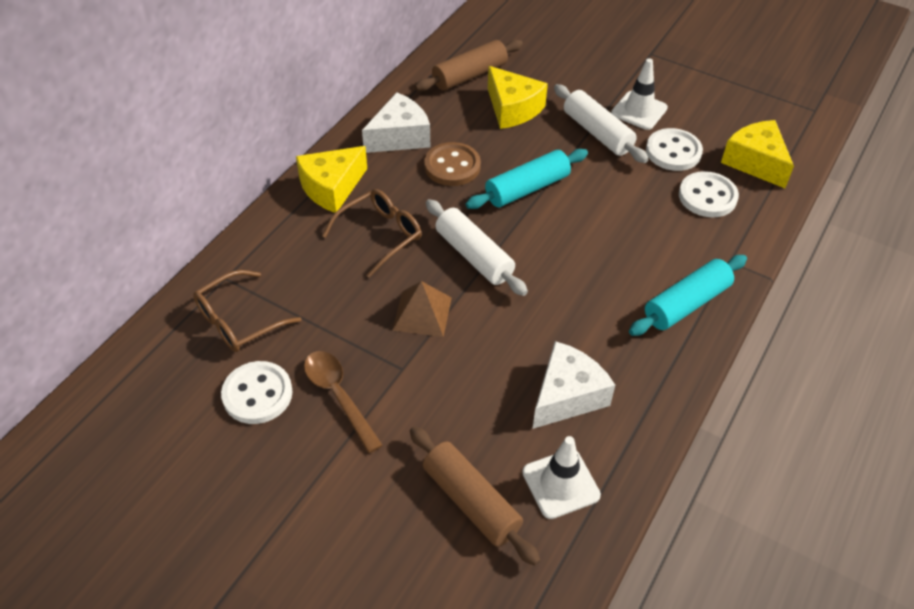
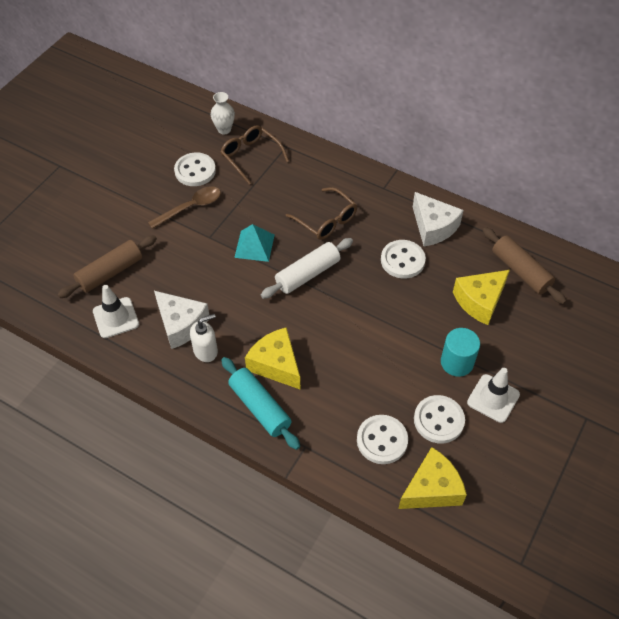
camera: 90 degrees right, 5 degrees up
(168, 357) = (224, 129): none -> white vase
(331, 188) = (372, 191): yellow cheese -> yellow cheese (276, 364)
(422, 313) = (254, 246): brown pyramid -> turquoise pyramid
(452, 166) = (402, 260): brown button -> white button
(527, 188) = (381, 308): turquoise rolling pin -> none
(597, 133) = (457, 362): white rolling pin -> turquoise cylinder
(608, 364) = (206, 351): none -> white soap dispenser

